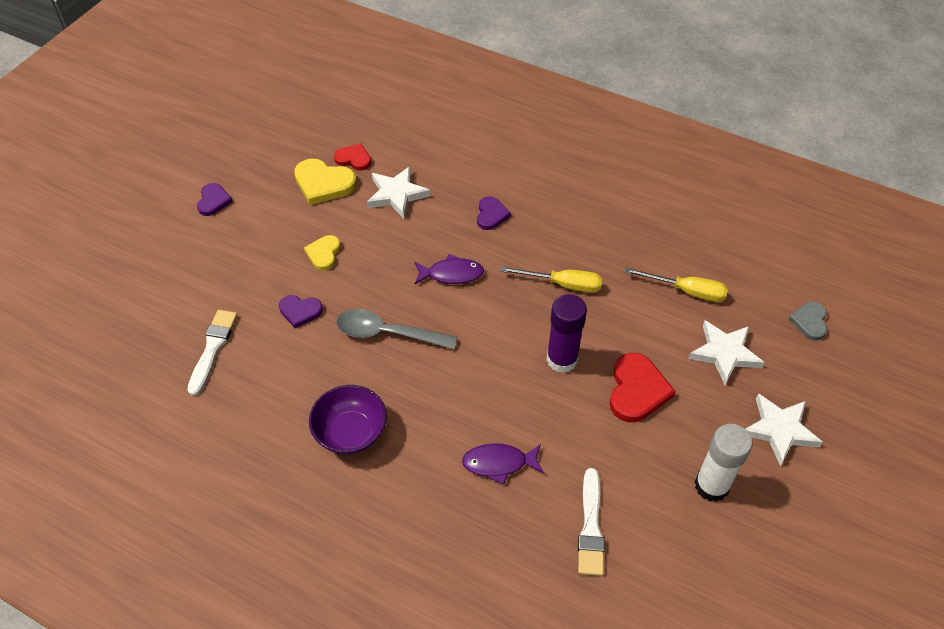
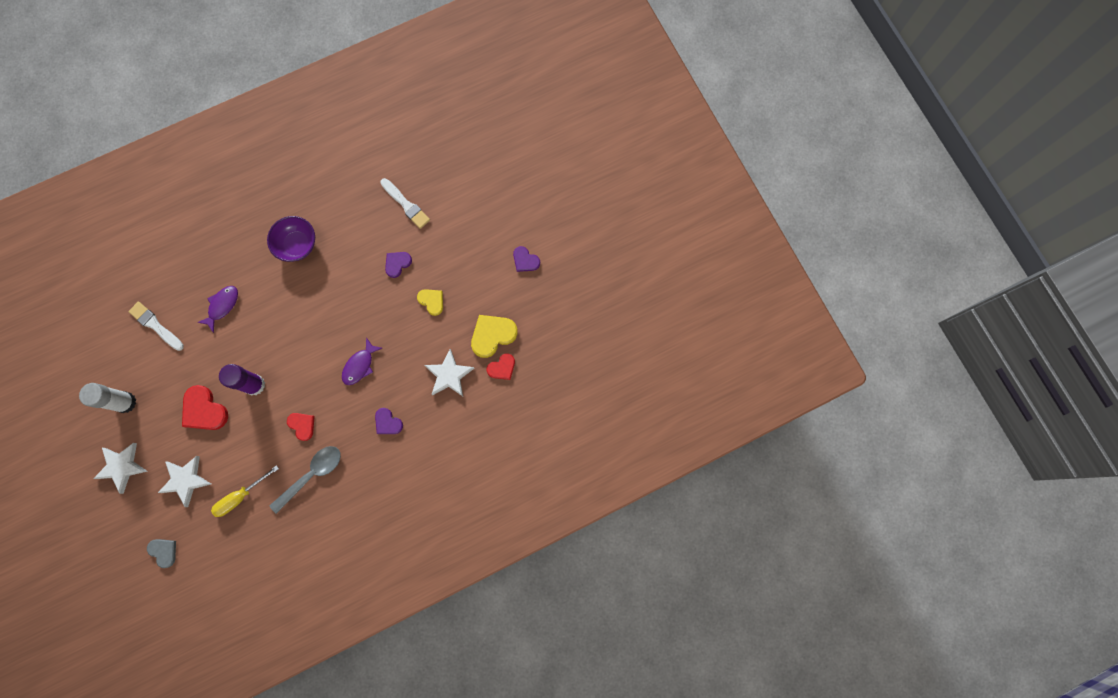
camera: 125 degrees right, 25 degrees up
(388, 333) = (345, 302): grey spoon -> grey spoon (311, 475)
(563, 284) = (302, 425): yellow screwdriver -> red heart

